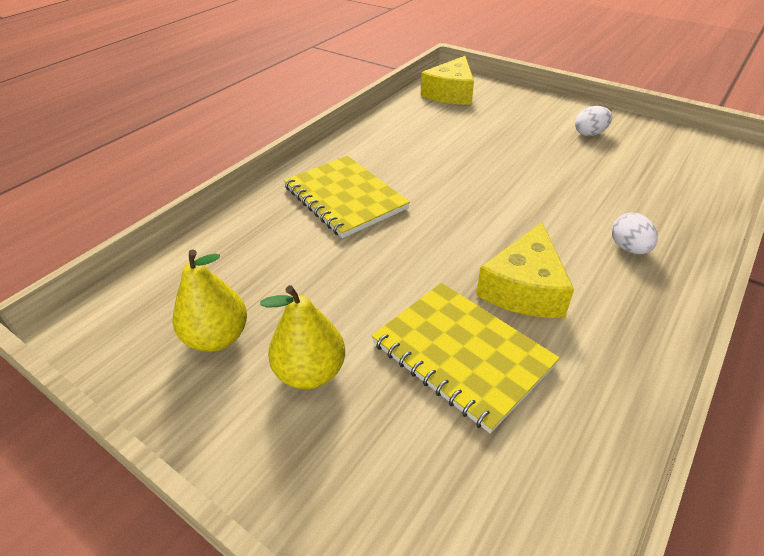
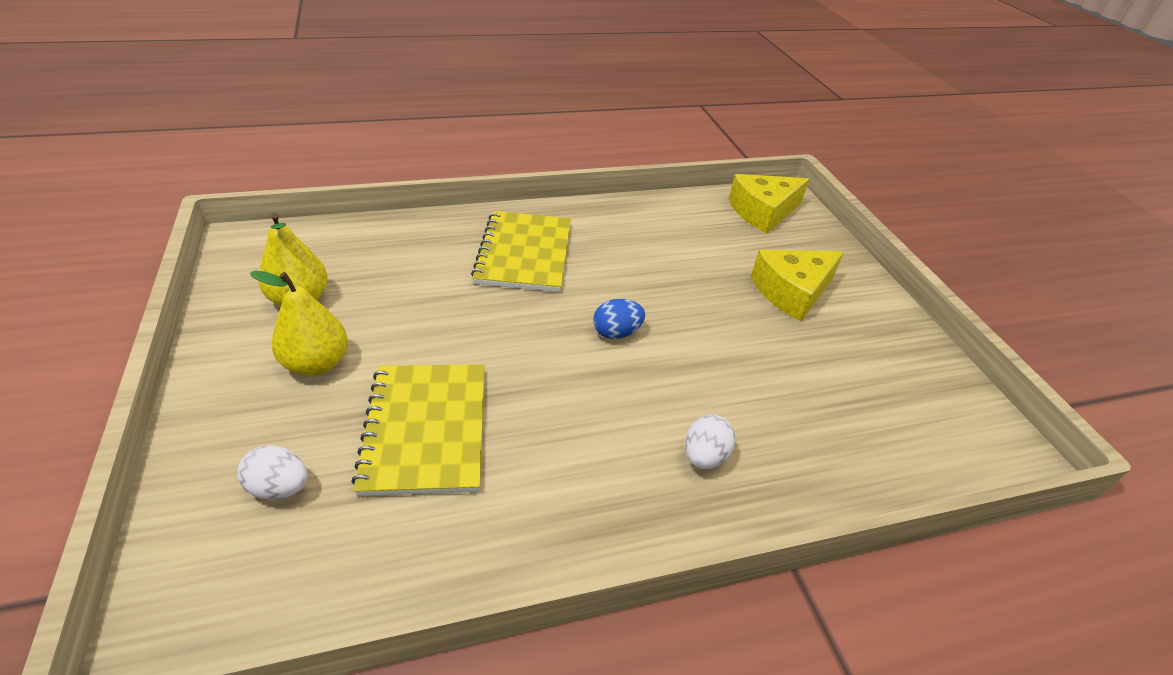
camera: 35 degrees right, 0 degrees up
(480, 211) = (616, 333): none -> blue egg
(524, 288) = (551, 419): yellow cheese -> yellow cheese (792, 292)
(589, 133) = (852, 329): white egg -> white egg (279, 487)

